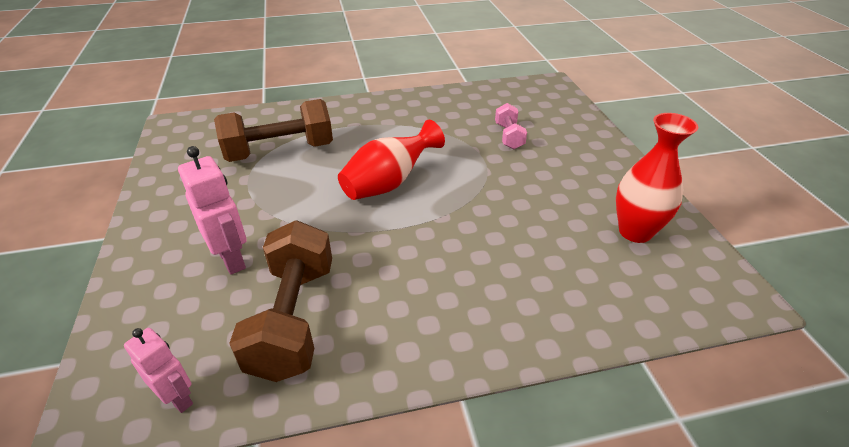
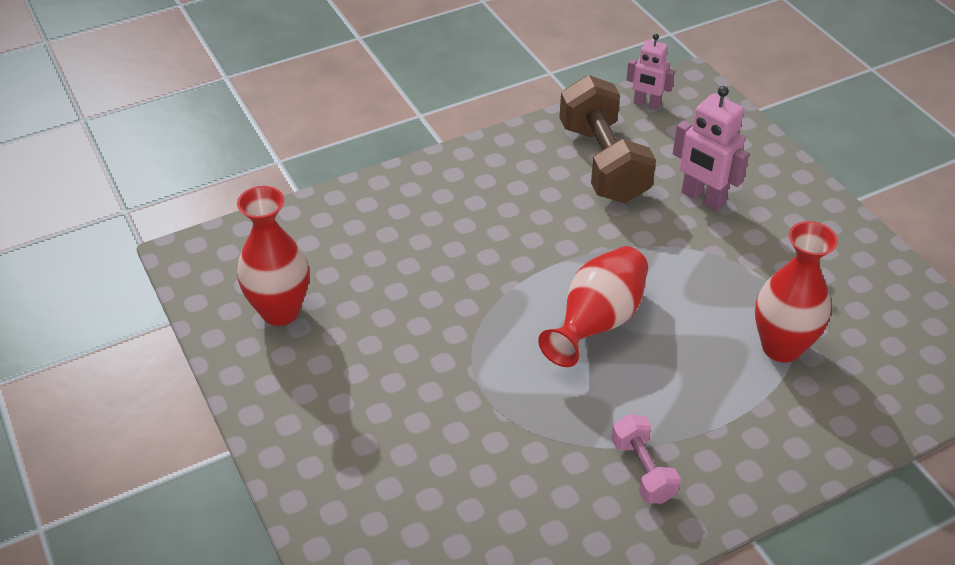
camera: 165 degrees right, 5 degrees up
(280, 151) = (781, 347): brown dumbbell -> red vase
(509, 136) = (454, 455): pink dumbbell -> pink dumbbell (643, 470)

